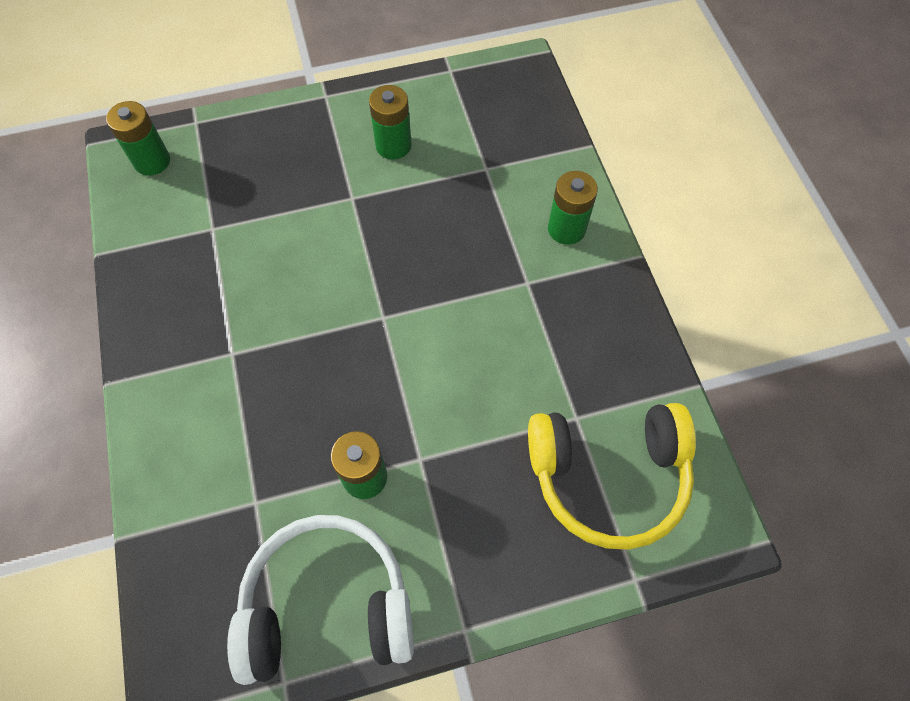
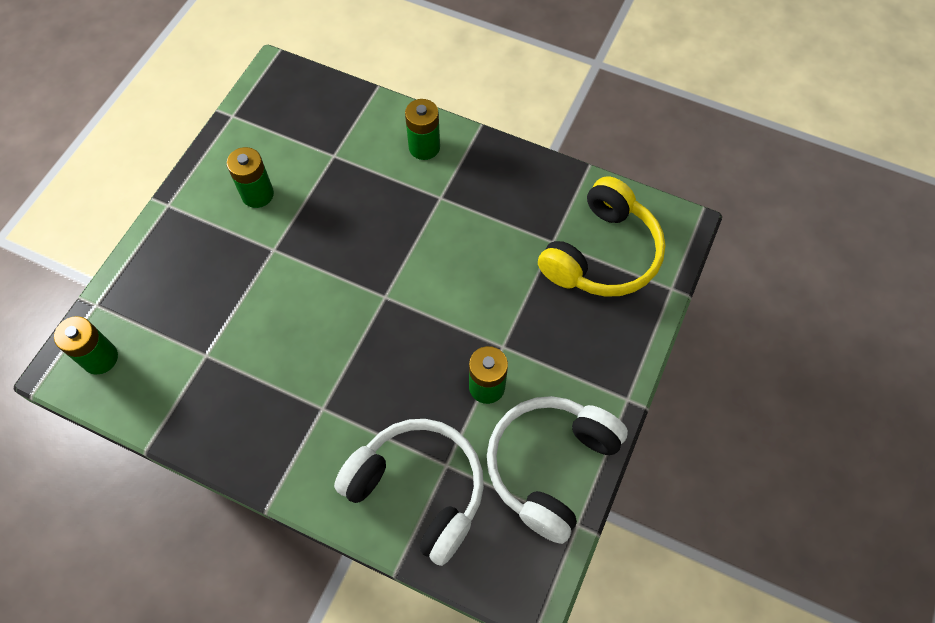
camera: 50 degrees left, 0 degrees up
(211, 497) = (418, 490): none -> white headphones

